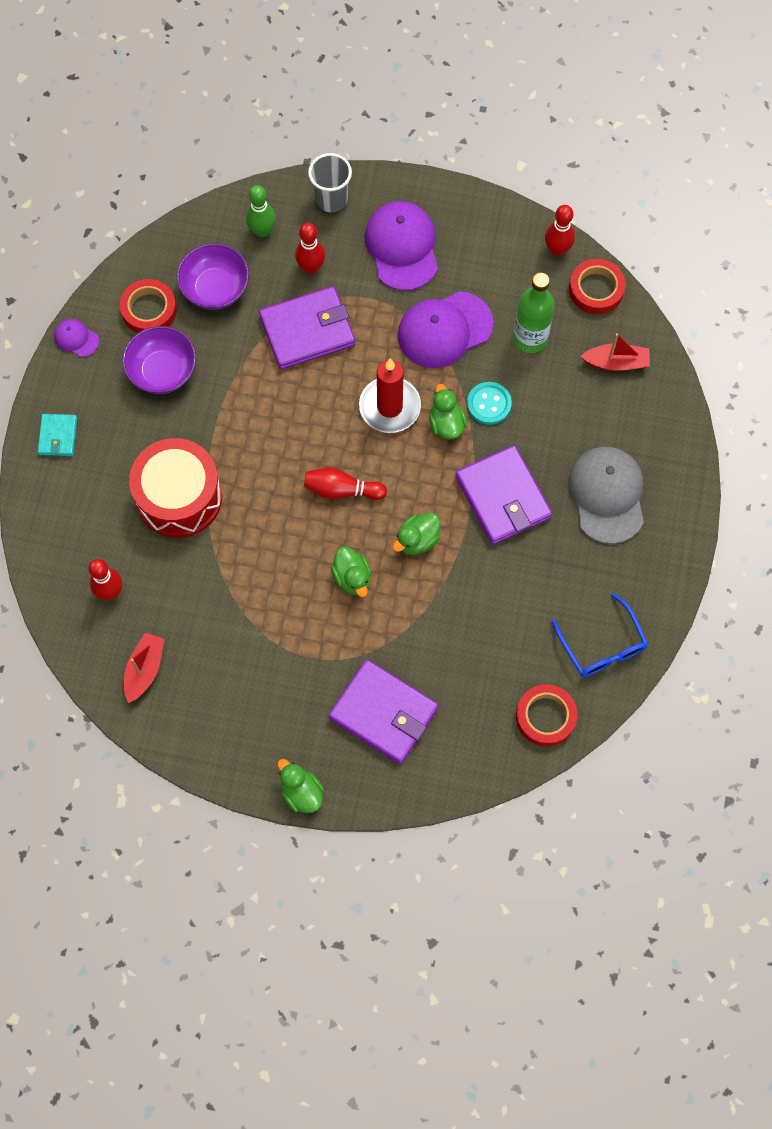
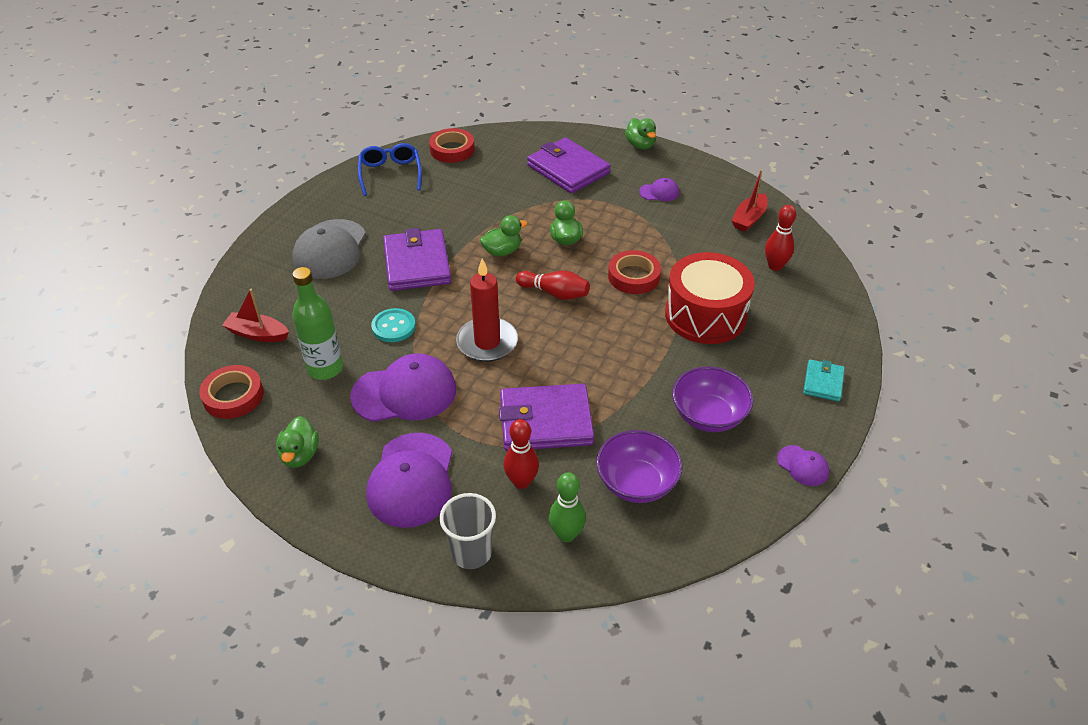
camera: 165 degrees left, 25 degrees down
(149, 310) = (716, 477): red tape -> red tape (633, 276)
(259, 694) = (659, 192): none -> purple cap
(446, 424) = (440, 320): green duck -> green duck (300, 455)
(557, 249) = (247, 441): red bowling pin -> none

